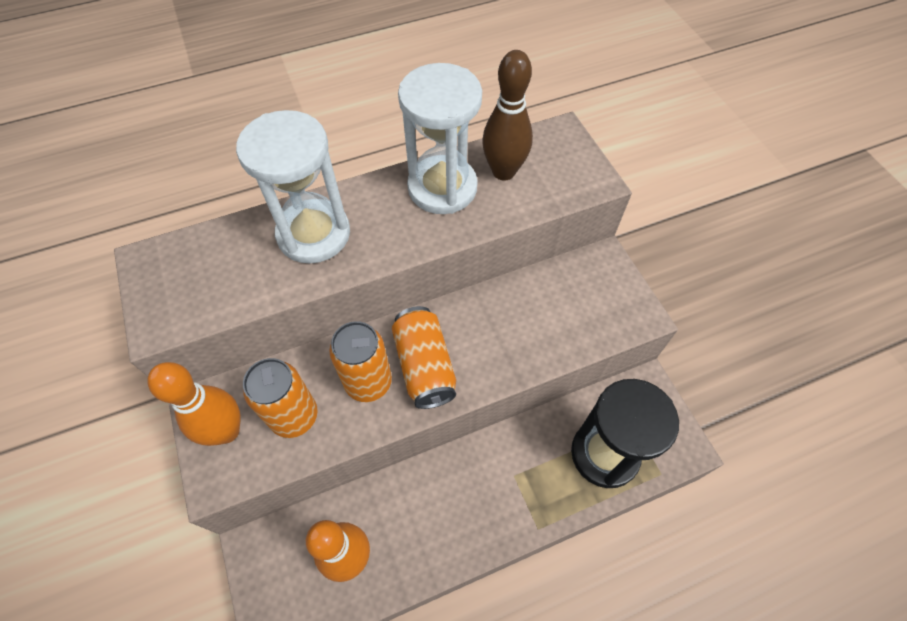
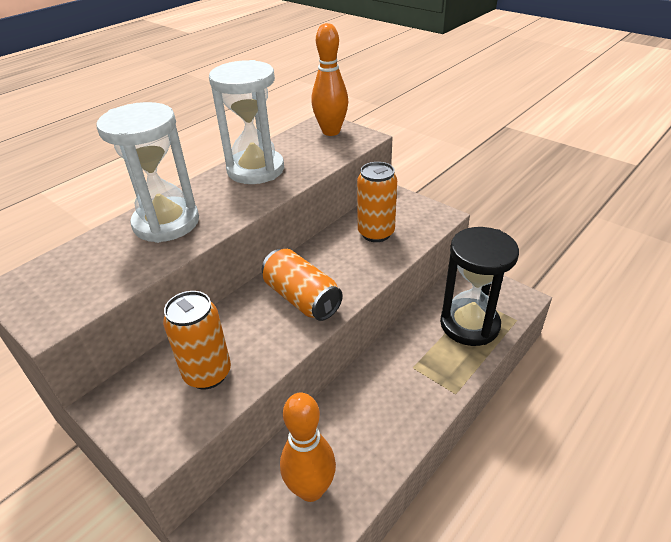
camera: 25 degrees left, 20 degrees down
(226, 431) = (146, 410): orange bowling pin -> orange bowling pin (331, 132)
(368, 382) = (261, 326): orange can -> orange can (376, 233)
(503, 171) = (296, 150): brown bowling pin -> none

